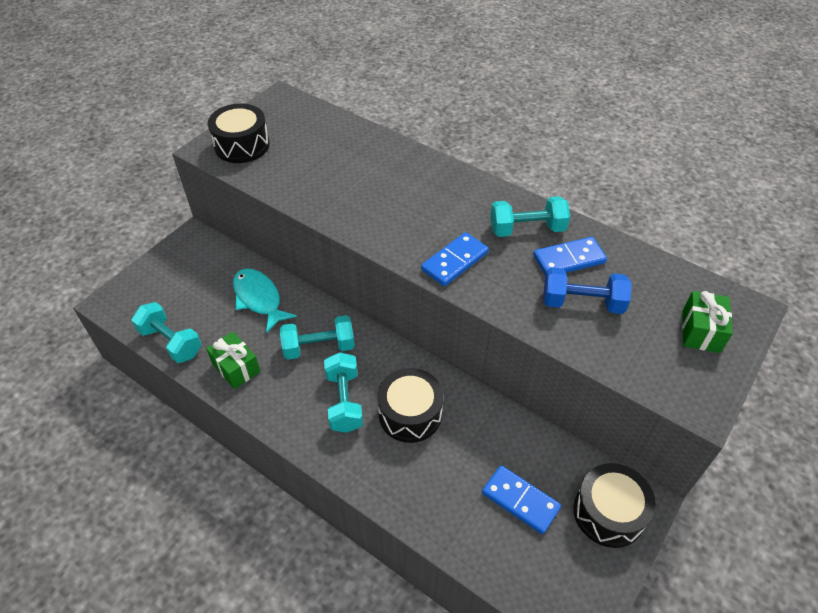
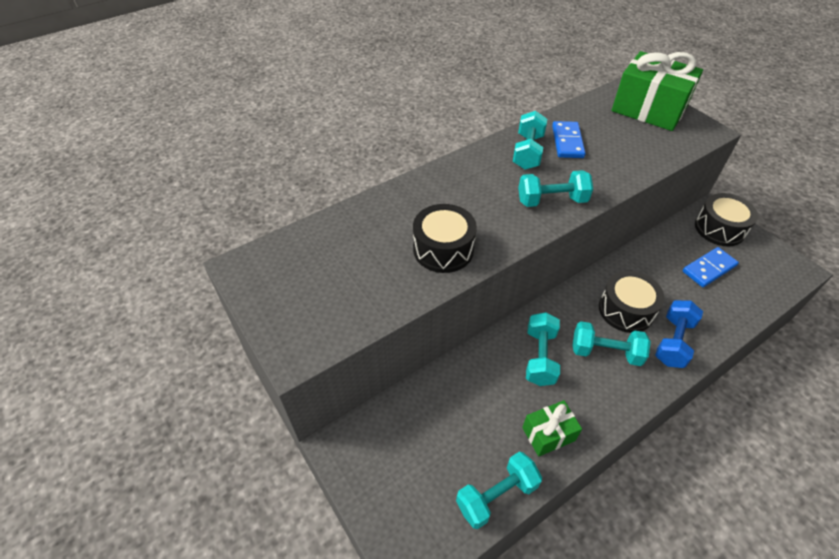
camera: 70 degrees left, 0 degrees up
(242, 145) = (308, 318): black drum -> black drum (443, 249)
(259, 299) = (461, 395): turquoise fish -> none
(454, 261) = (551, 200): blue domino -> turquoise dumbbell
(582, 303) = (613, 149): blue dumbbell -> blue dumbbell (673, 342)
(700, 331) = (648, 109): green gift -> green gift, size x1.93

